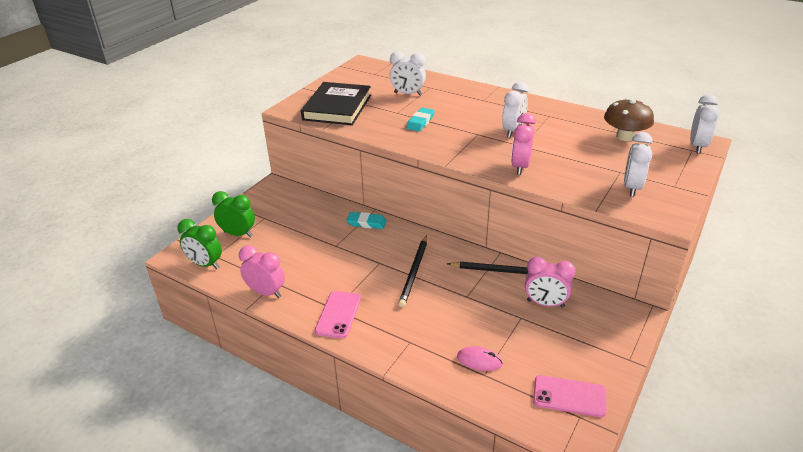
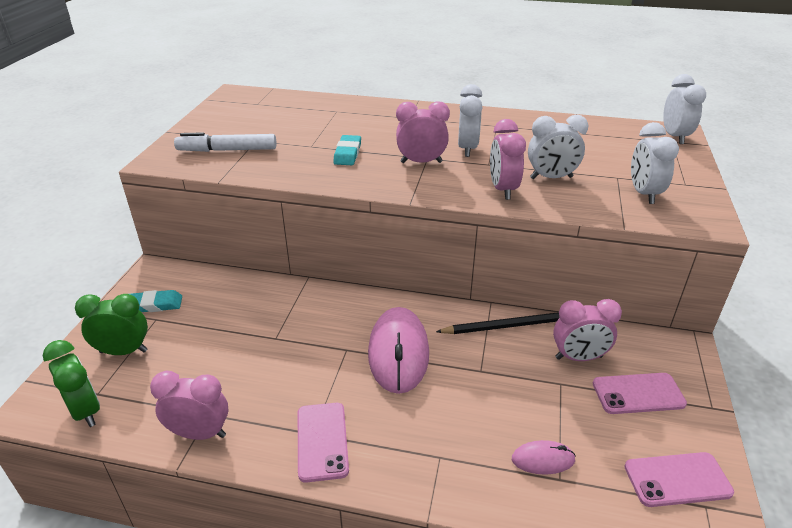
camera: 20 degrees left, 0 degrees up
(205, 264) = (86, 411): green clock -> green clock turned 135 degrees counterclockwise
(337, 107) = (227, 150): black book -> white marker
(366, 223) = (305, 298): turquoise eraser -> turquoise eraser (154, 304)
(408, 94) = (313, 122): white clock -> white clock (551, 178)
(414, 272) = (398, 353): black pencil -> pink mouse
(471, 136) = (421, 162): none -> pink clock
(576, 337) = (638, 394): none -> pink phone
(624, 136) = (594, 137): brown mushroom -> none

